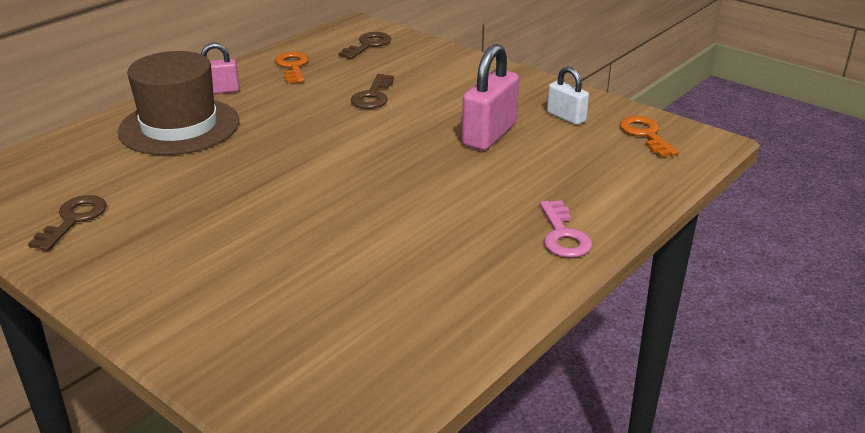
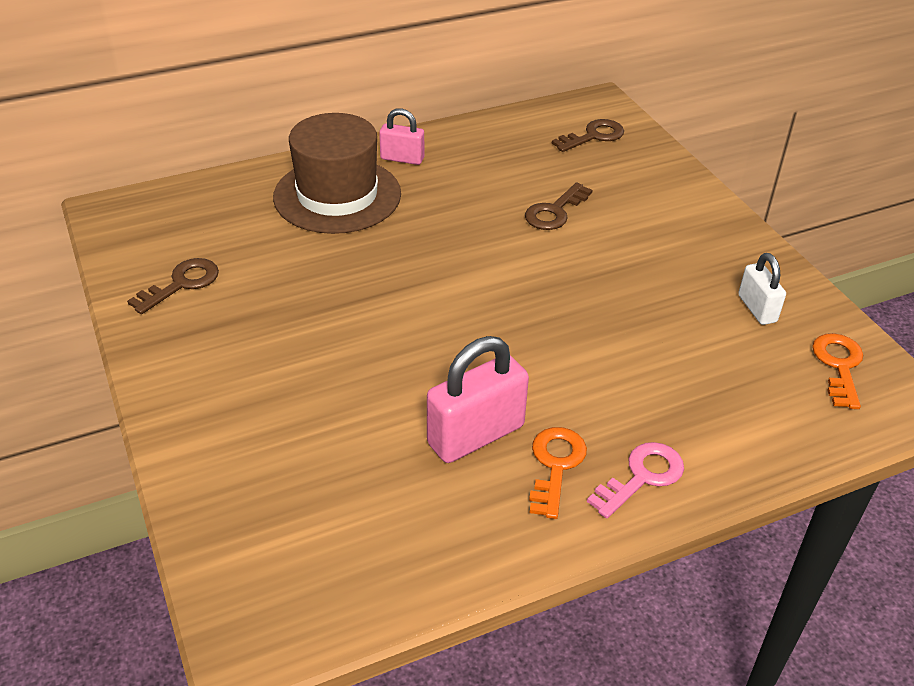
camera: 25 degrees right, 10 degrees up
(293, 66) = (494, 145): orange key -> orange key (555, 465)
(489, 135) = (649, 307): pink padlock -> pink padlock (476, 435)
(563, 235) = (642, 476): pink key -> pink key turned 150 degrees counterclockwise

